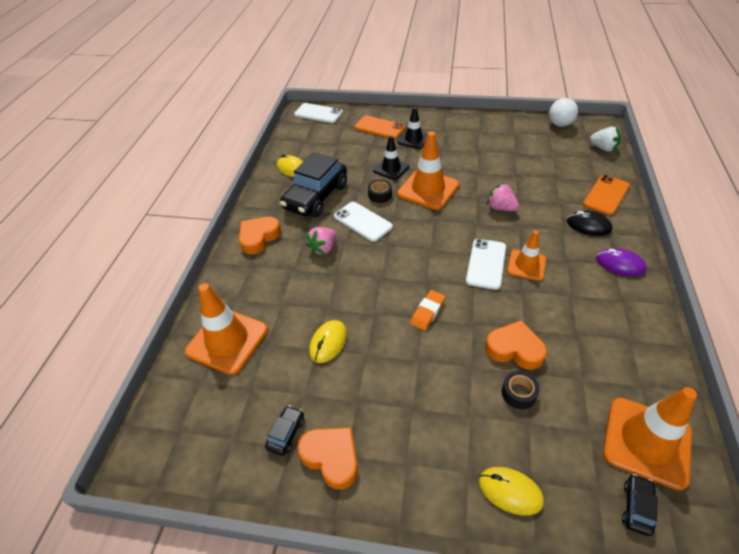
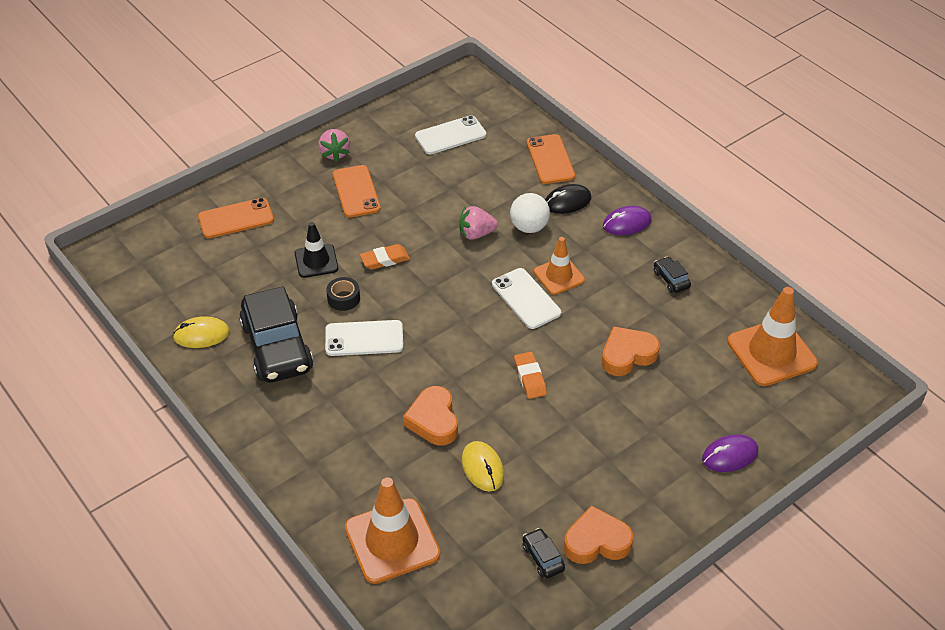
camera: 50 degrees left, 0 degrees up
(259, 237) = (278, 432): orange heart -> orange heart (433, 420)
(318, 113) = (130, 245): white phone -> white phone (450, 135)
(323, 248) = (362, 393): pink strawberry -> pink strawberry (334, 153)
(413, 139) = (295, 210): black traffic cone -> none
(428, 189) = (385, 259): orange traffic cone -> orange eraser
(457, 148) = (356, 191): none -> orange phone
(510, 491) = (729, 455): yellow mouse -> purple mouse
(518, 393) = (665, 386): black tape -> none
(560, 124) = (426, 99): white ball -> white ball (529, 227)
(603, 148) = (496, 106): white strawberry -> none
(637, 507) = (804, 399): black car -> black car (671, 279)

